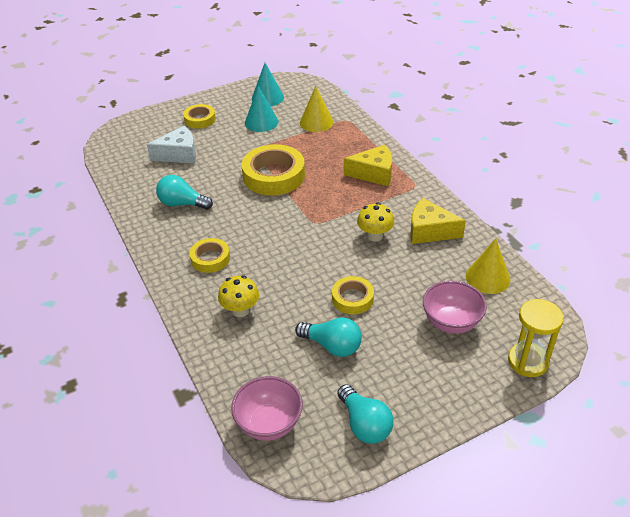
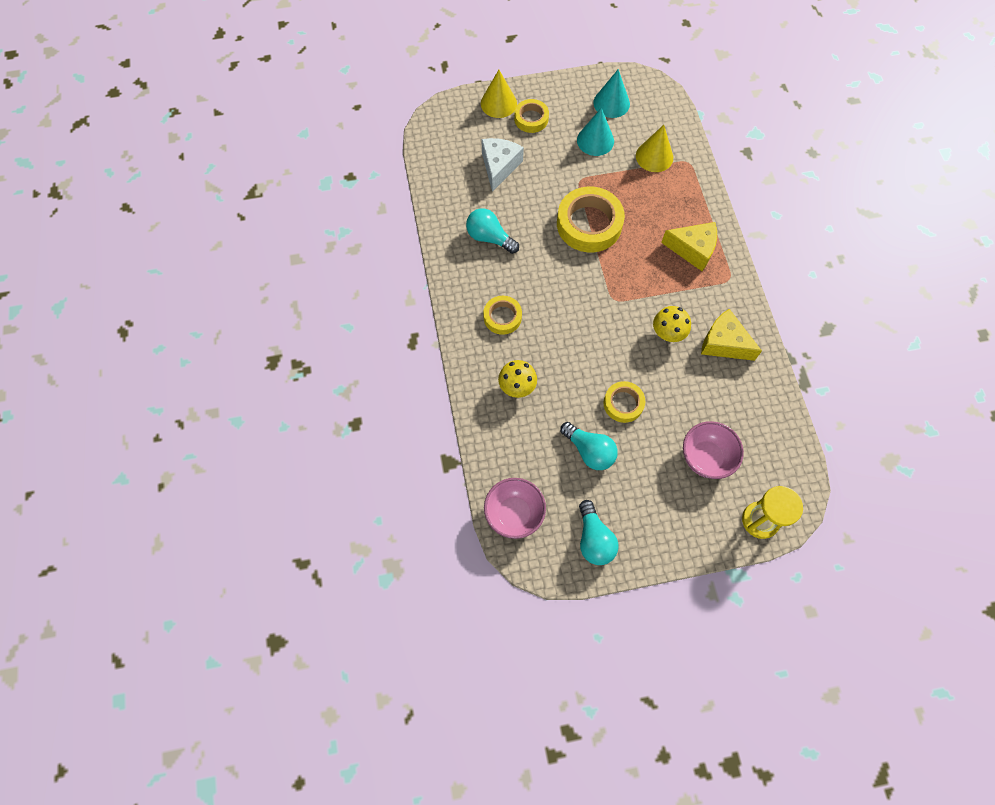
camera: 15 degrees right, 25 degrees up
(179, 154) = (499, 167): white cheese -> white cheese turned 75 degrees counterclockwise
(487, 278) = (760, 417): yellow cone -> yellow cone (498, 103)

